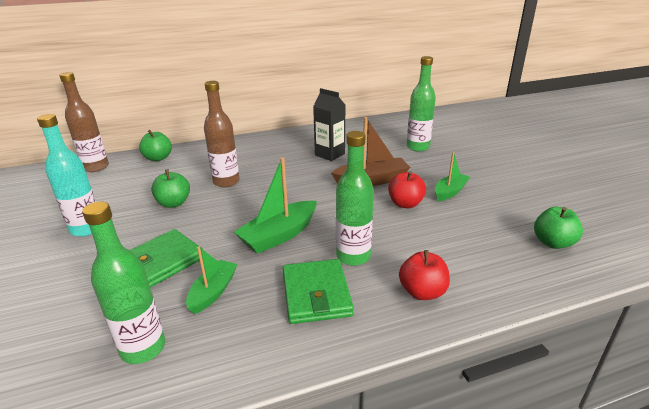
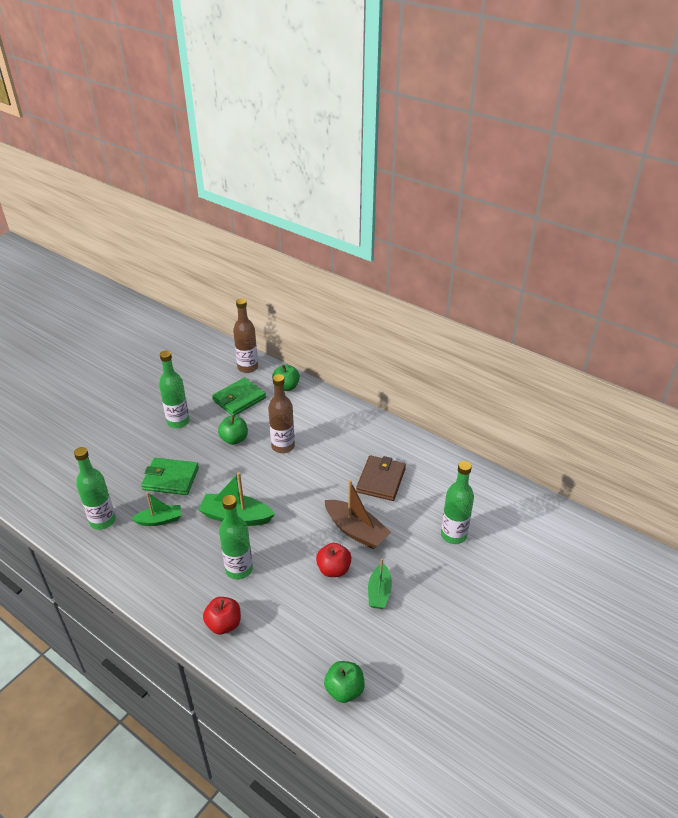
camera: 55 degrees right, 10 degrees up
(86, 229) = (178, 422): turquoise bottle -> green bottle
(316, 294) = (187, 569): green wallet -> green wallet (239, 399)
(330, 154) = (381, 480): black carton -> brown wallet
(450, 192) = (379, 592): green boat -> green boat turned 90 degrees clockwise

